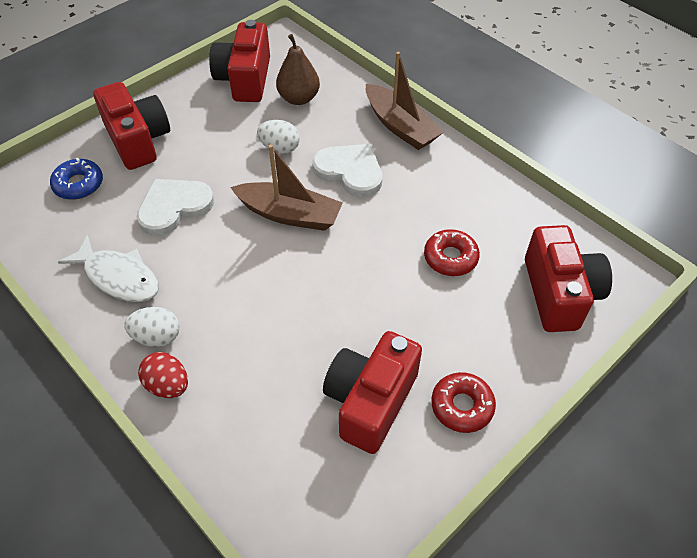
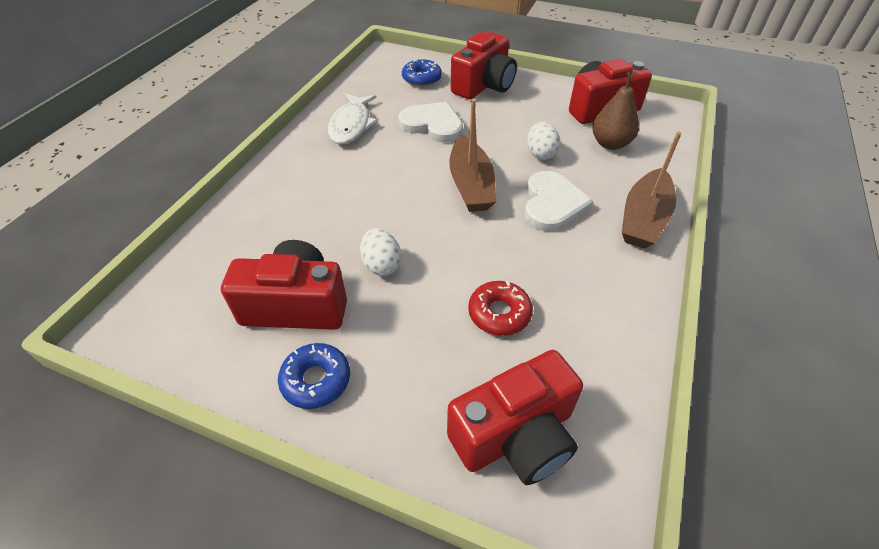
camera: 65 degrees right, 5 degrees down
(157, 337) = (308, 161): white egg -> white egg (381, 265)
(168, 385) = (268, 182): red egg -> none
(462, 406) = (316, 380): red donut -> blue donut

